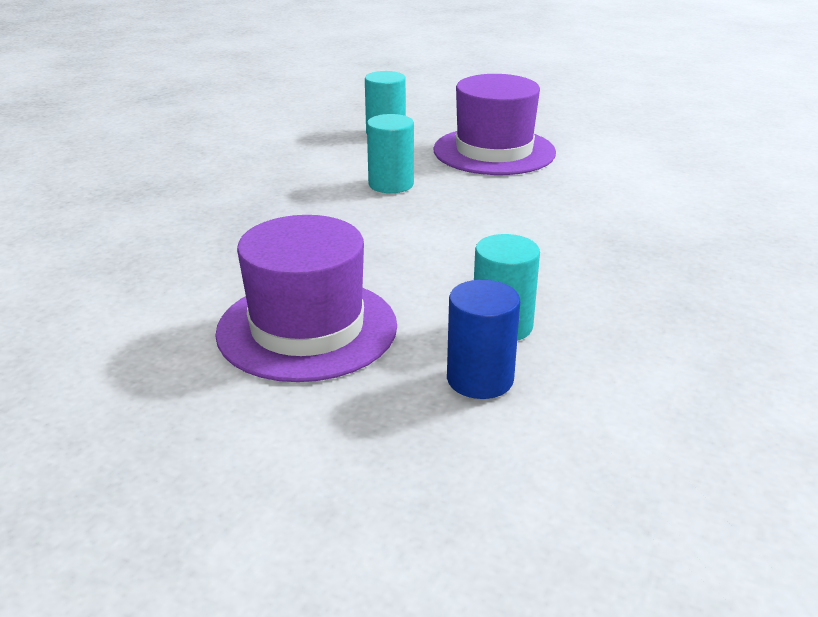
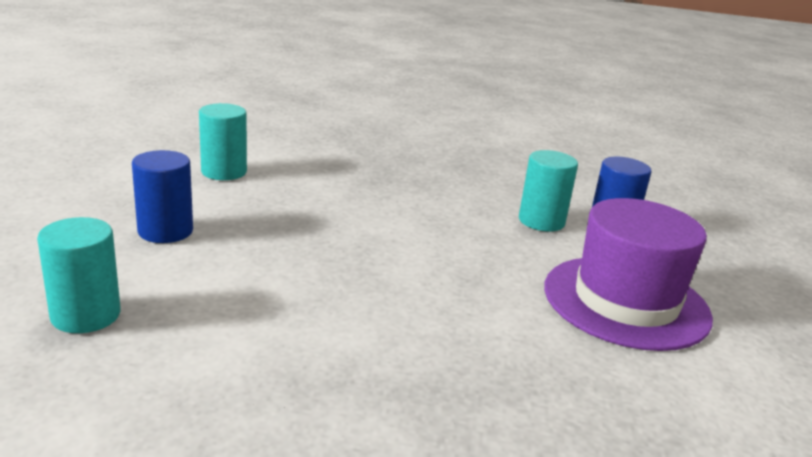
camera: 110 degrees left, 5 degrees down
(391, 184) = (290, 291): turquoise cylinder -> turquoise cylinder (224, 172)
(494, 151) = (165, 231): purple hat -> blue cylinder

